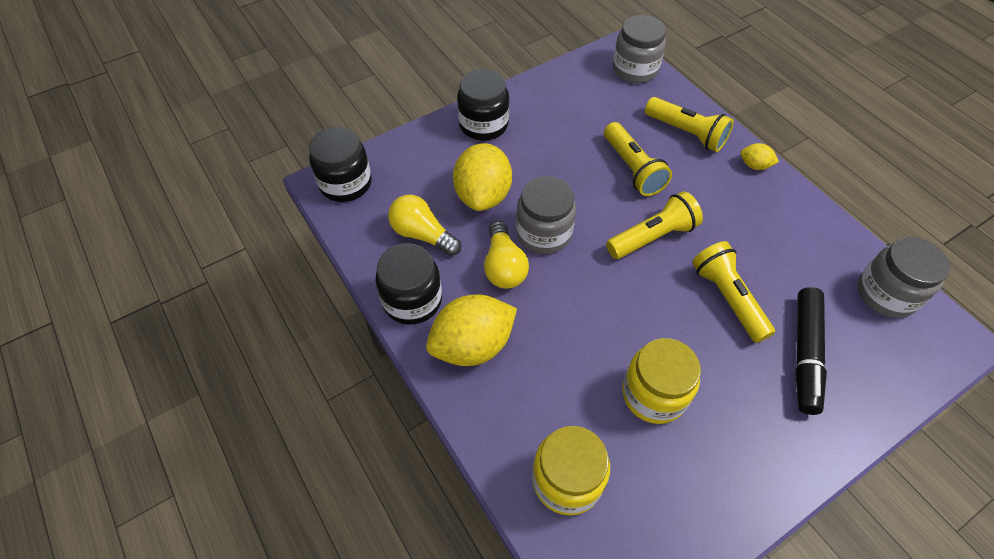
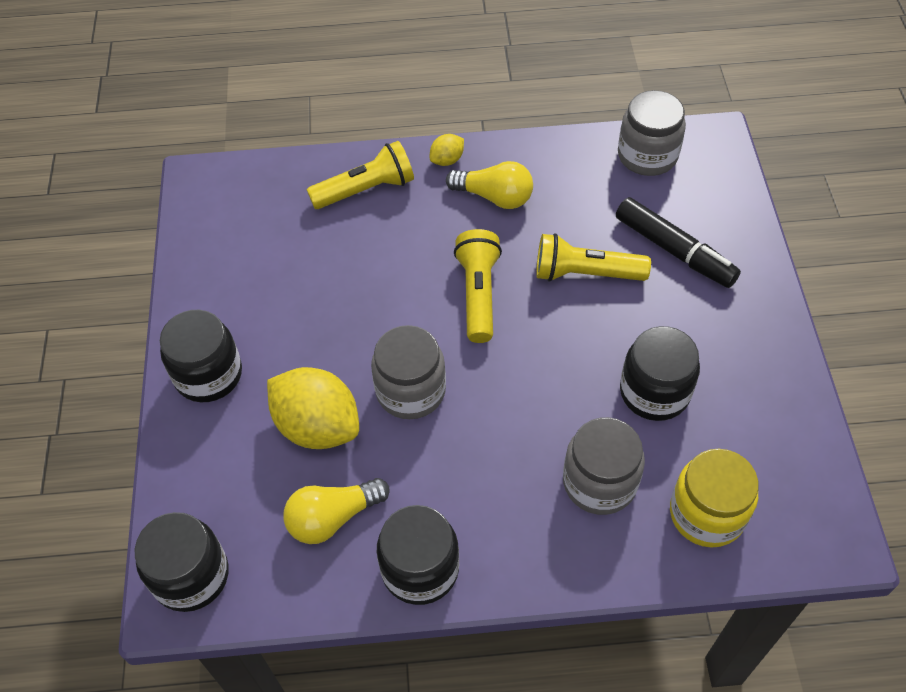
camera: 60 degrees left, 0 degrees up
(472, 345) = (514, 531): yellow lemon -> none
(504, 266) = (431, 452): yellow light bulb -> yellow light bulb (494, 197)
(632, 169) = (380, 263): yellow flashlight -> none
(635, 69) = (240, 183): grey jar -> grey jar (599, 482)
(654, 394) = (654, 392): yellow jar -> black jar

